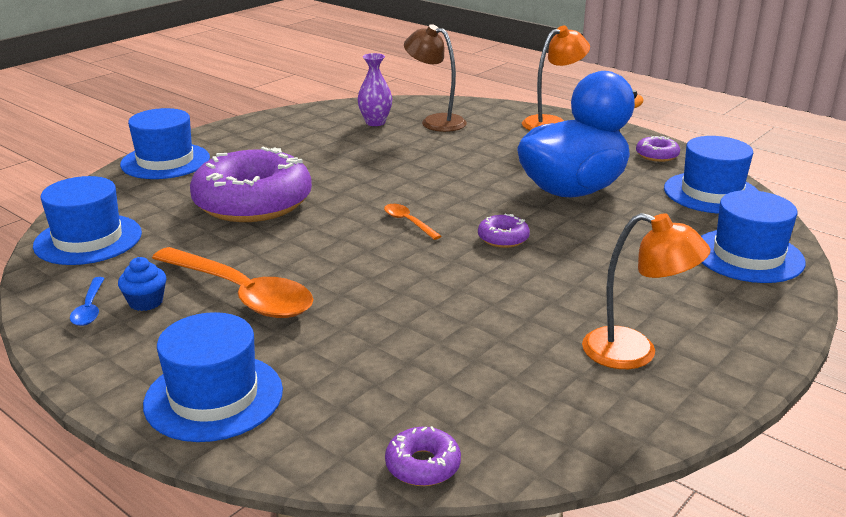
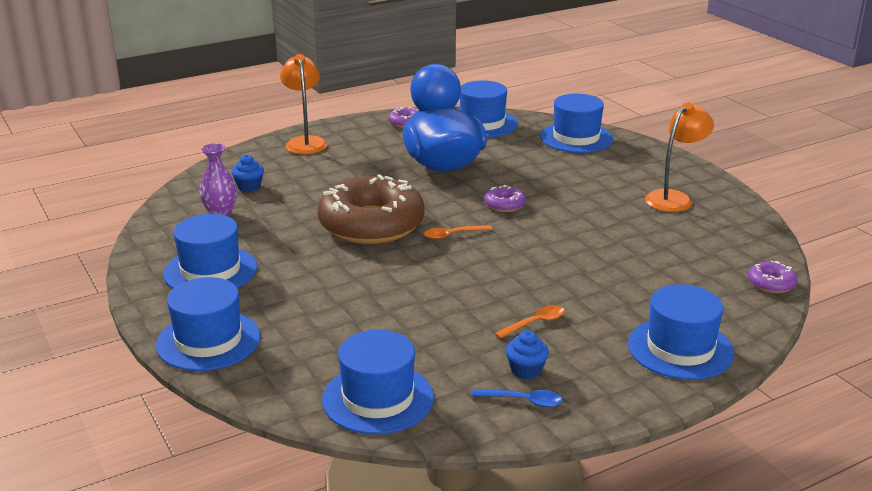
camera: 70 degrees left, 0 degrees up
(241, 294) = (535, 323): orange spoon -> orange spoon, size x0.44
(253, 202) = (359, 299): purple donut -> none
(275, 139) = (210, 270): none -> blue hat
(401, 181) = (371, 224): none -> brown donut
(435, 121) = (249, 187): brown lamp -> blue cupcake

